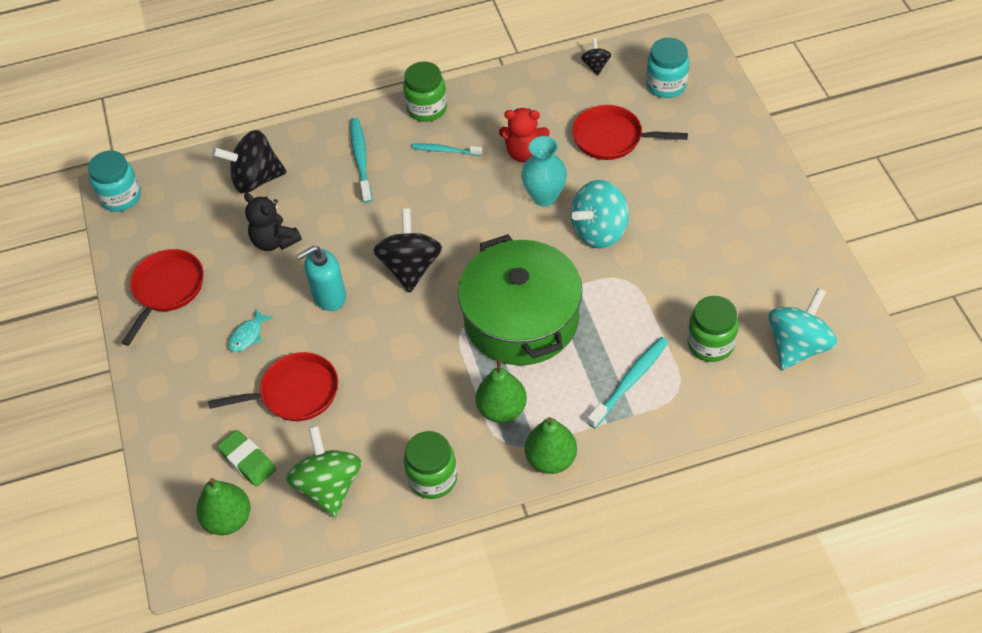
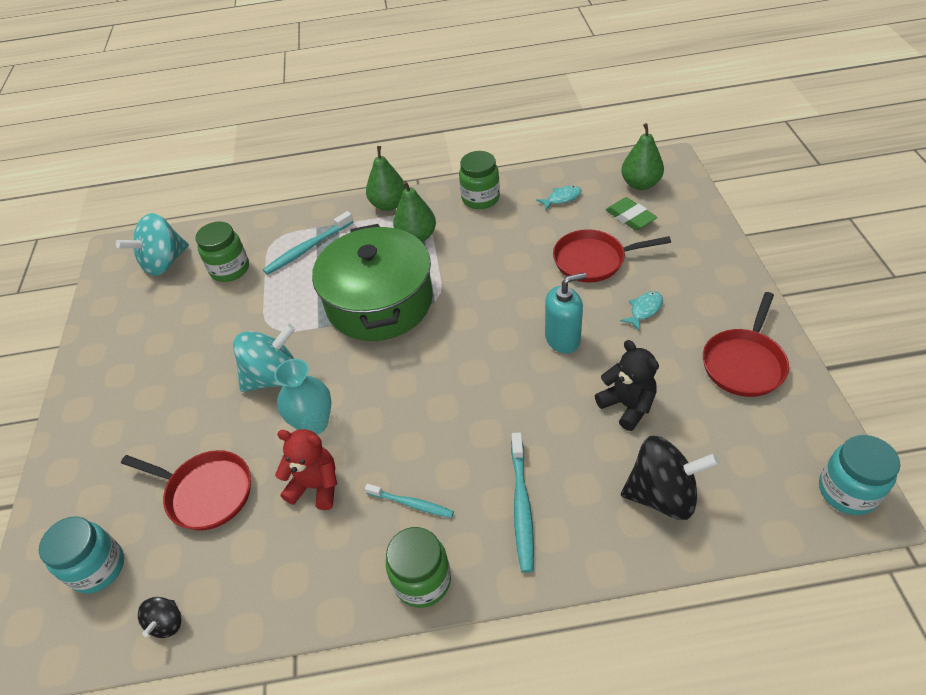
camera: 170 degrees left, 5 degrees down
(329, 486) = (562, 198): green spinning top -> turquoise fish
(410, 267) = (476, 360): black spinning top -> none

